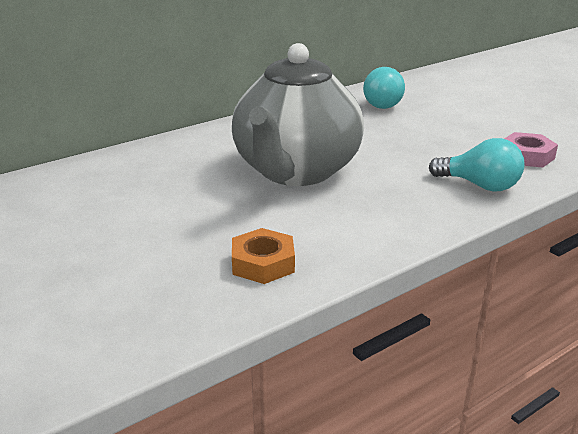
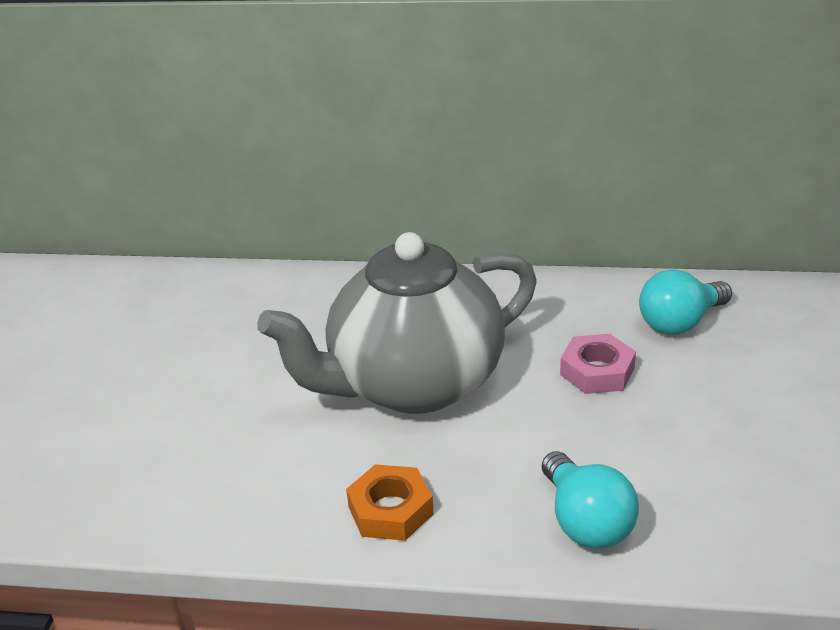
camera: 45 degrees right, 5 degrees up
(263, 263) = (215, 488): orange nut -> orange nut (390, 510)
(527, 156) = (734, 511): pink nut -> pink nut (597, 371)

